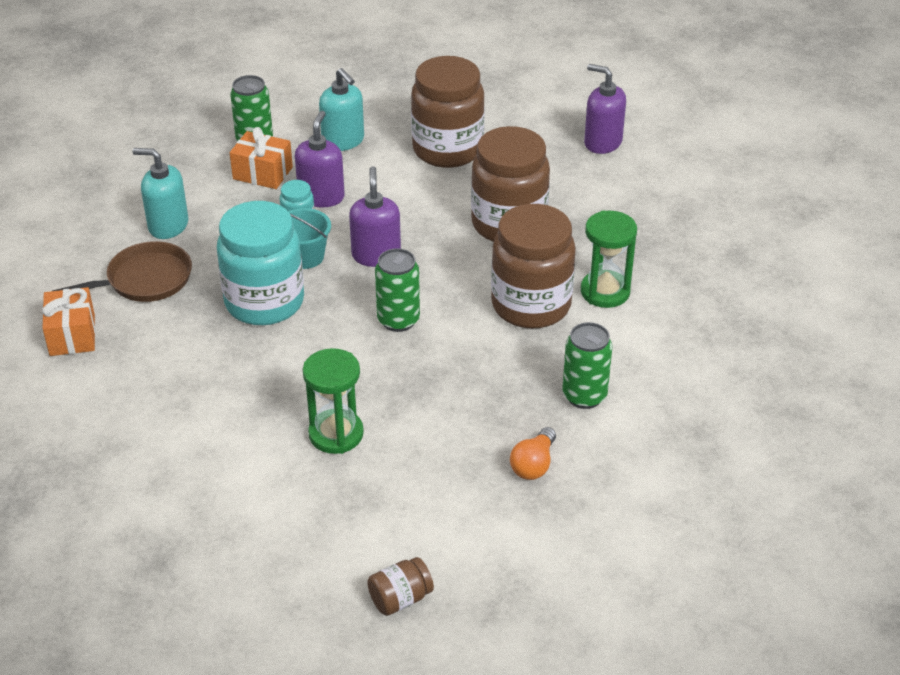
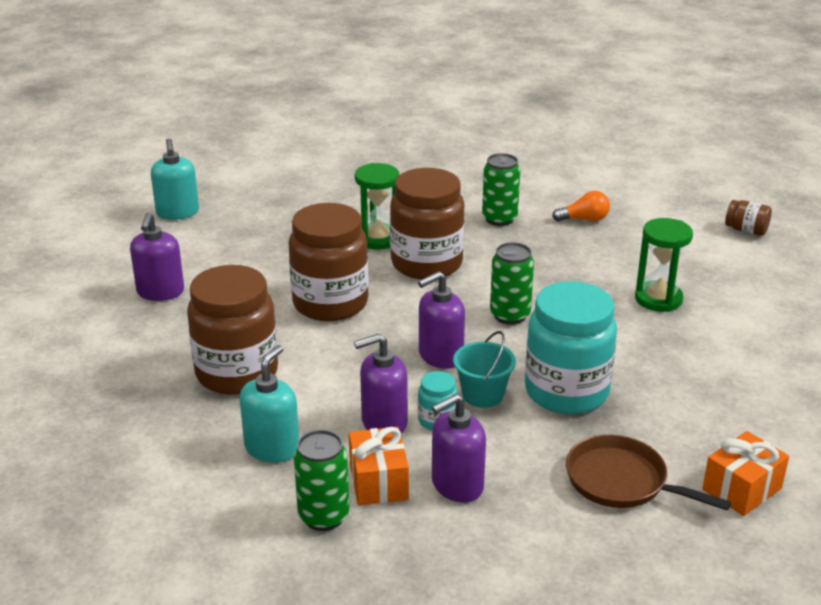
camera: 120 degrees left, 10 degrees down
(168, 225) = (529, 509): turquoise soap dispenser -> turquoise soap dispenser (177, 213)
(223, 204) = (457, 485): none -> purple soap dispenser

